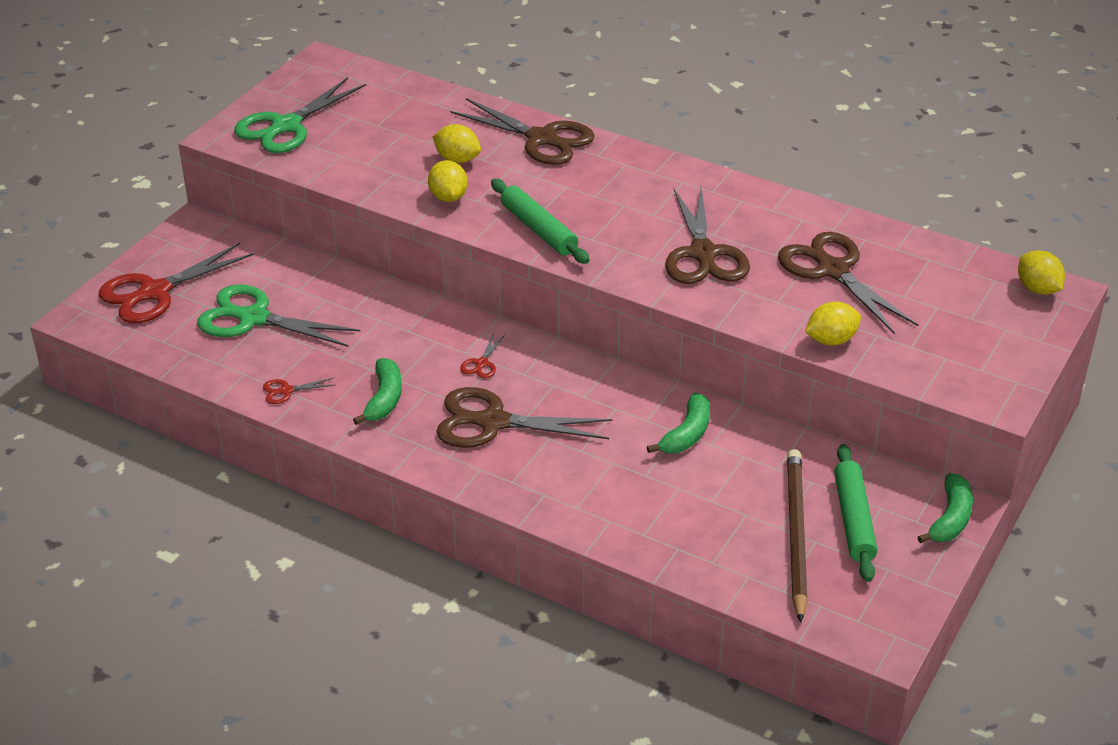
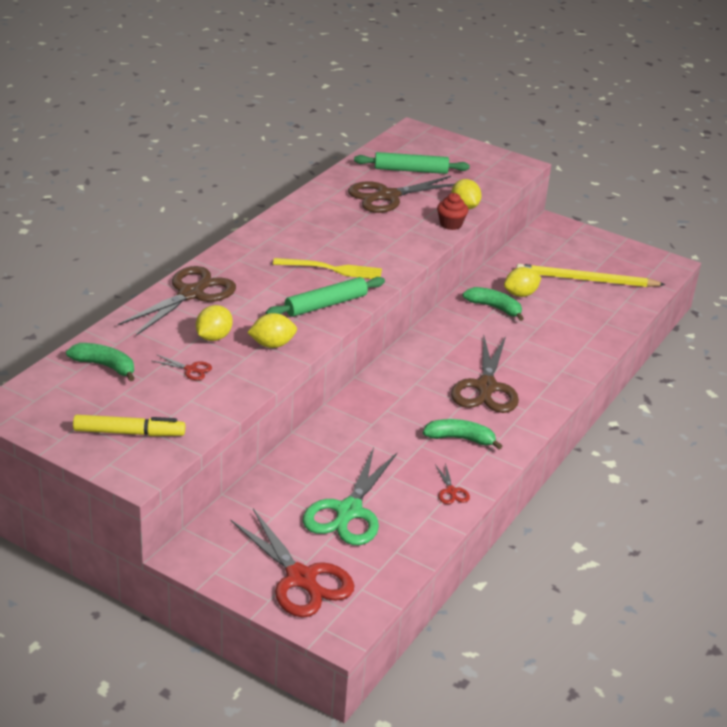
camera: 90 degrees left, 5 degrees down
(286, 126) = (129, 433): green scissors -> yellow marker
(482, 363) = (416, 389): red scissors -> red scissors (190, 369)
(622, 231) = (333, 269): none -> yellow fork
(703, 254) = (364, 240): brown scissors -> none
(773, 327) = (451, 224): none -> red cupcake
(795, 534) = (586, 280): brown pencil -> yellow pencil
(853, 520) = (570, 259): green rolling pin -> green rolling pin (411, 170)
(950, 518) = (564, 229): green banana -> green banana (105, 366)
(1037, 289) = (411, 136): yellow lemon -> yellow lemon (520, 294)

